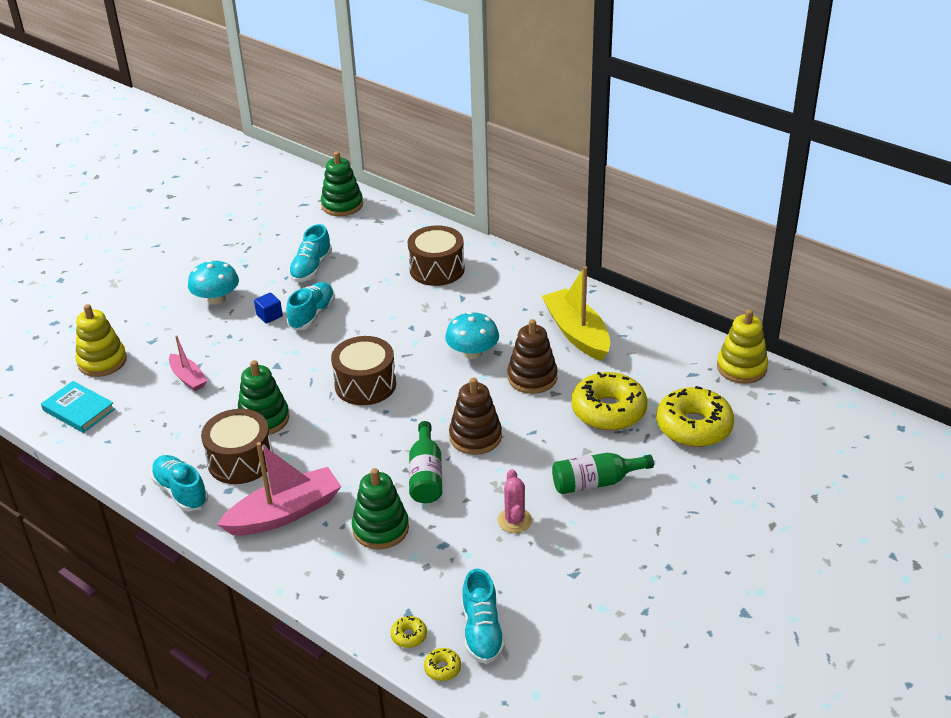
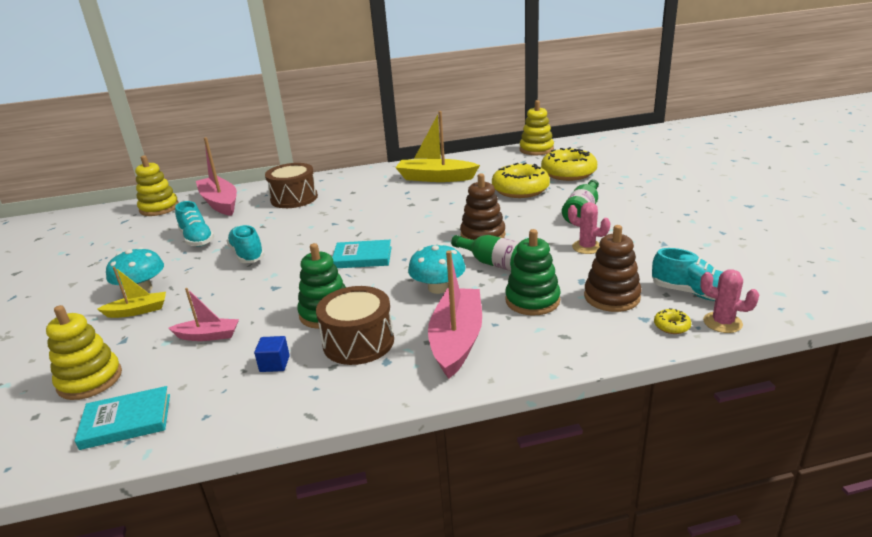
camera: 50 degrees left, 10 degrees down
(181, 492) = (349, 391): turquoise shoe -> none
(189, 319) = (138, 311): none -> yellow boat
(269, 315) = (211, 272): blue cube -> blue cube (274, 364)
(342, 205) = (159, 208): green stacking toy -> yellow stacking toy
(365, 384) = (362, 257): brown drum -> turquoise book
(384, 232) = (220, 203): none -> pink boat
(442, 668) = (722, 322): yellow donut -> pink cactus
(472, 353) = (397, 211): turquoise mushroom -> turquoise mushroom (438, 288)
(532, 377) = (454, 201): brown stacking toy -> brown stacking toy (611, 297)

